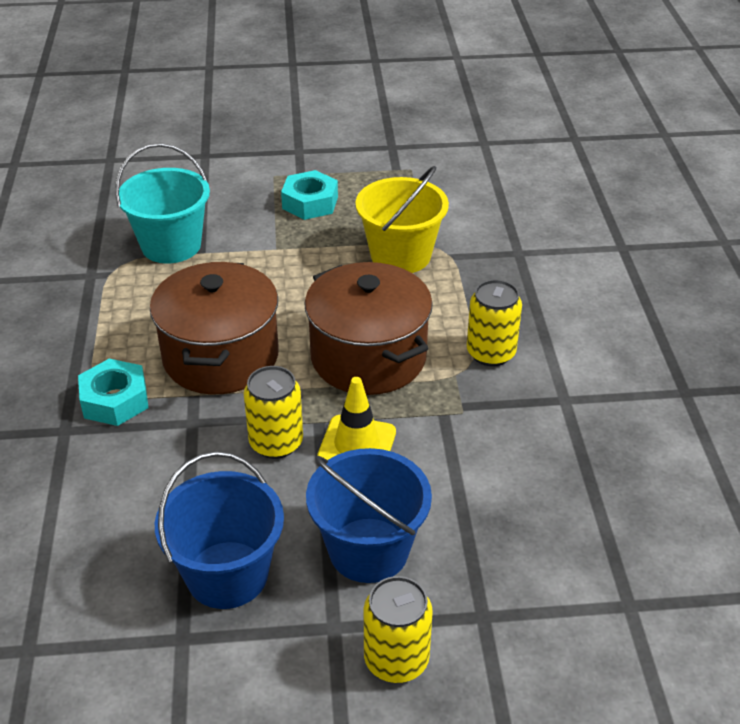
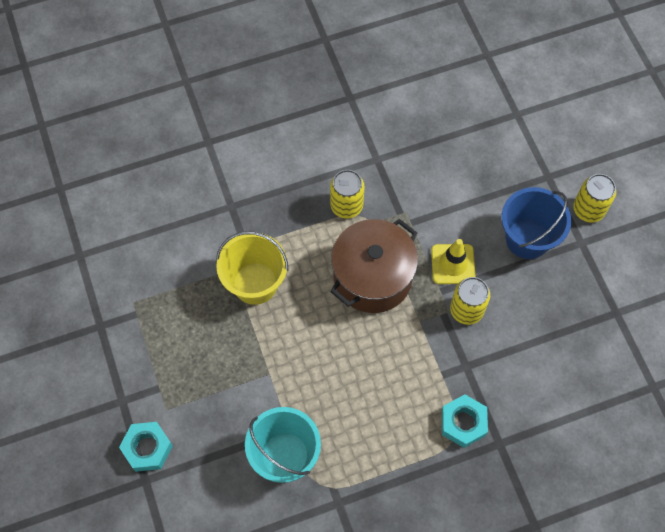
camera: 105 degrees left, 25 degrees up
(221, 357) = (400, 370): brown pot -> none
(227, 575) = (570, 304): blue bucket -> none
(310, 203) = (200, 367): turquoise nut -> turquoise nut (147, 448)

